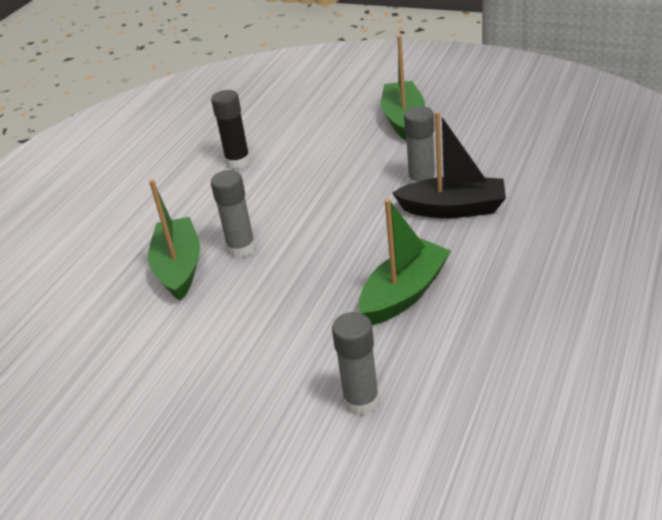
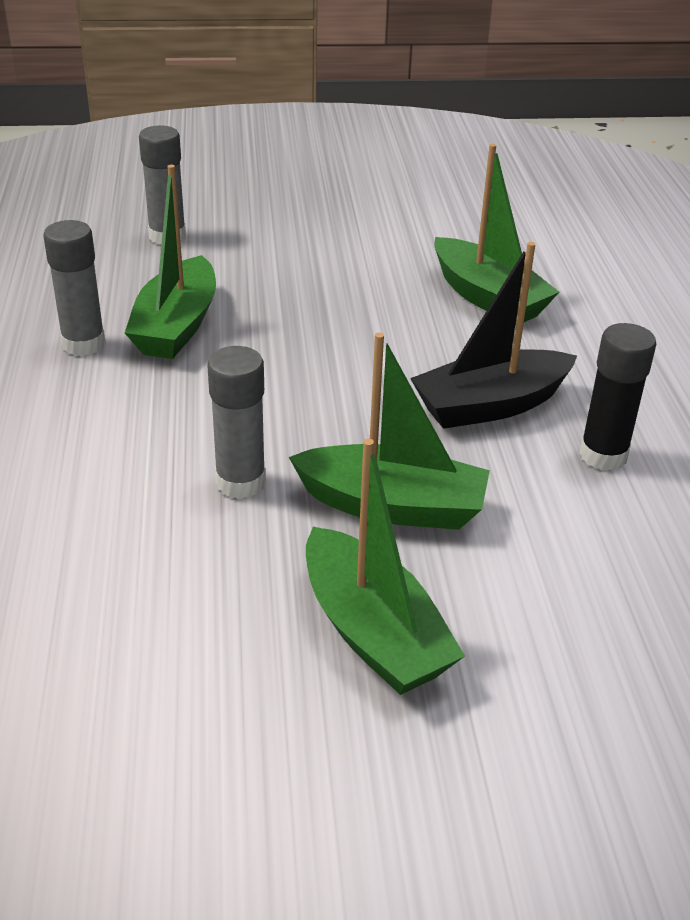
camera: 145 degrees right, 0 degrees up
(241, 248) = (434, 332): grey glue stick -> grey glue stick (83, 344)
(357, 159) = (392, 506): none -> green boat
(453, 209) = (163, 447): black boat -> black boat (490, 405)

